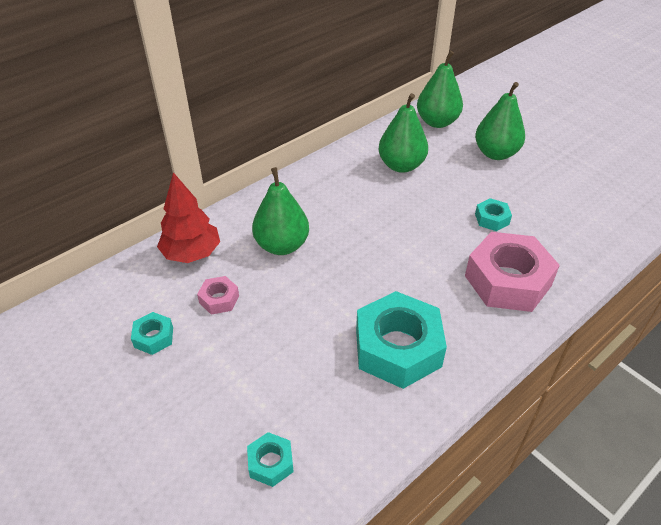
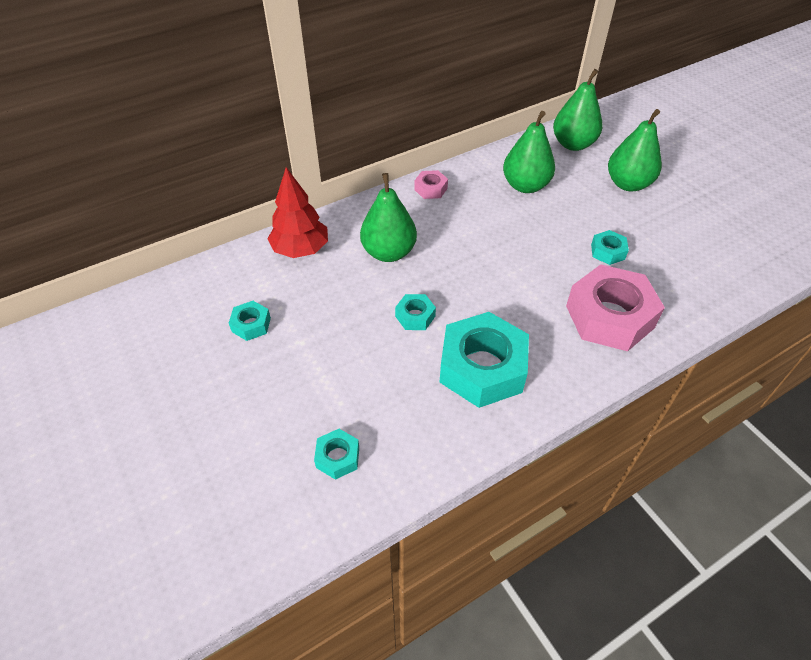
camera: 10 degrees right, 5 degrees up
(219, 299) = (318, 297): pink nut -> pink nut (430, 189)
(321, 305) = (415, 316): none -> turquoise nut

